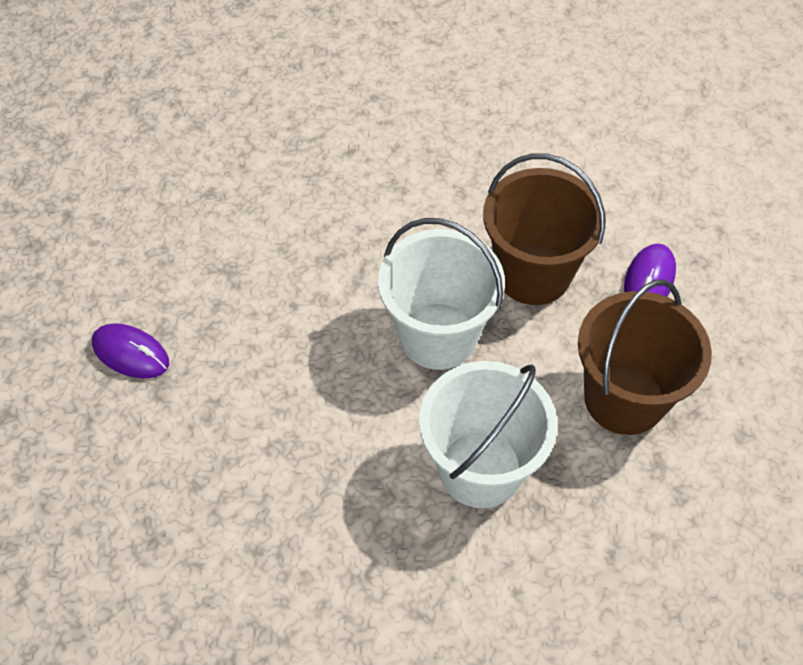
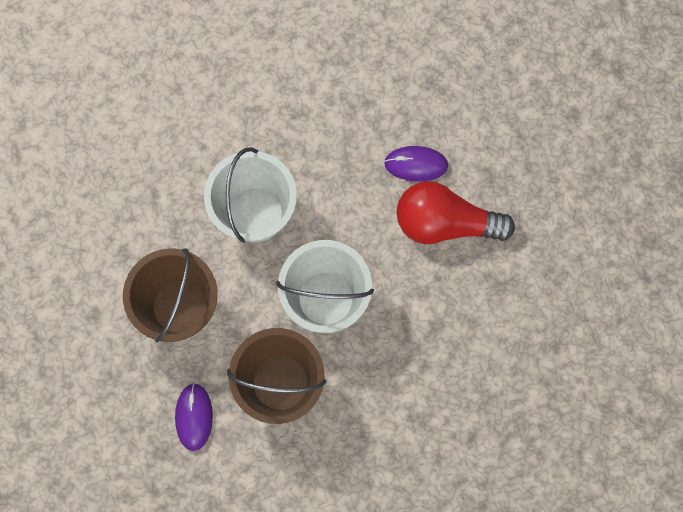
camera: 155 degrees right, 20 degrees up
(131, 353) = (524, 191): purple mouse -> purple mouse (416, 164)
(247, 359) = (445, 222): none -> red light bulb

